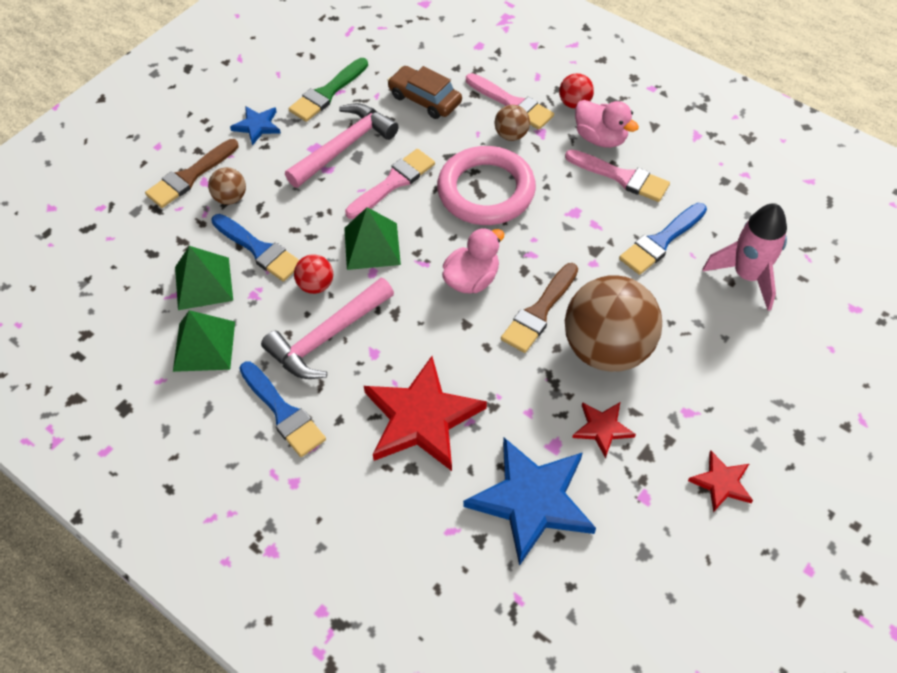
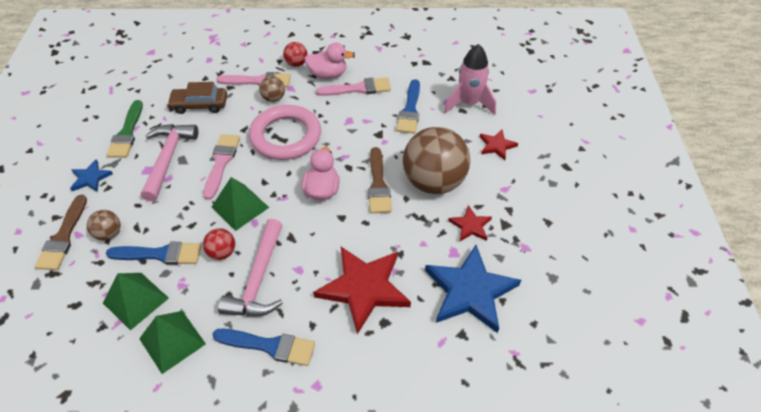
camera: 40 degrees left, 5 degrees down
(721, 483) = (554, 214): red star -> red star (496, 146)

